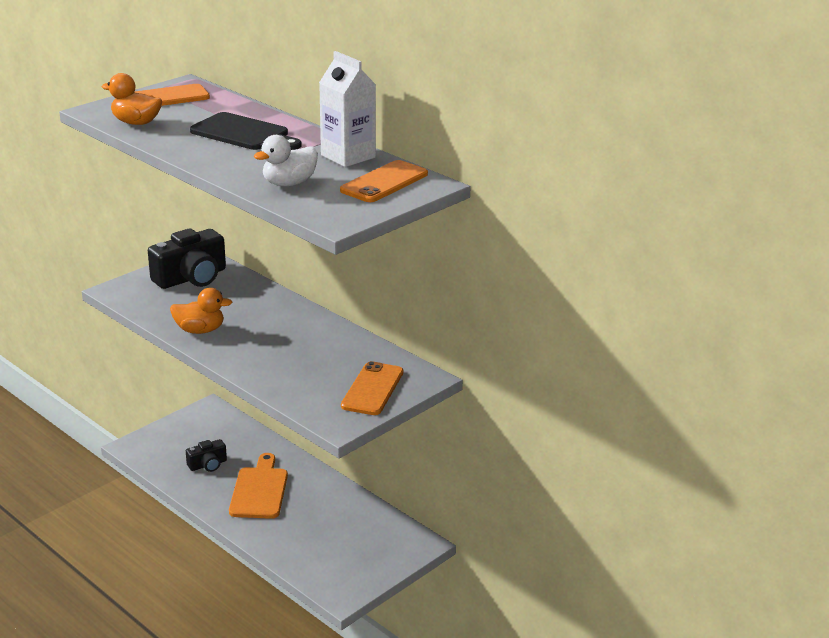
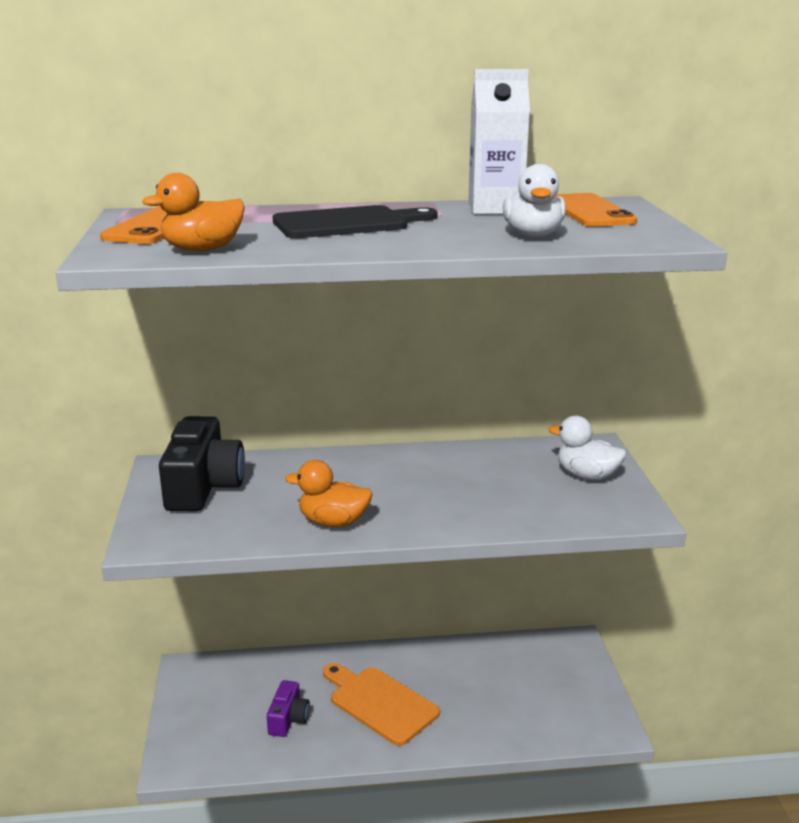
camera: 50 degrees left, 5 degrees down
(200, 330) = (333, 522): orange duck -> orange duck turned 120 degrees counterclockwise
(208, 465) = (288, 719): black camera -> purple camera
(372, 389) = (587, 475): orange phone -> white duck

